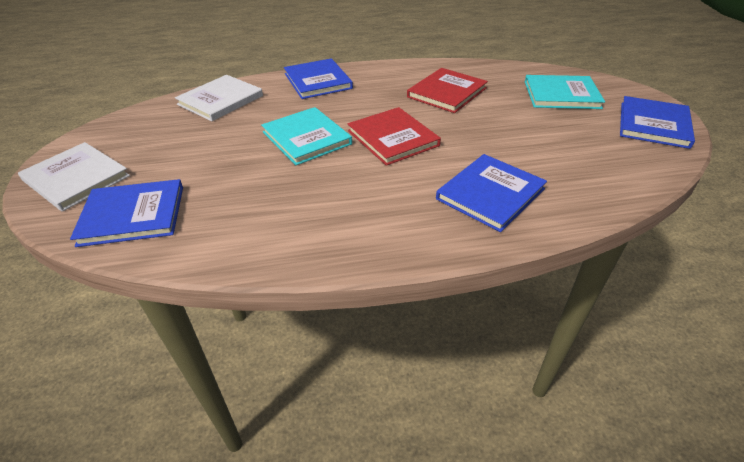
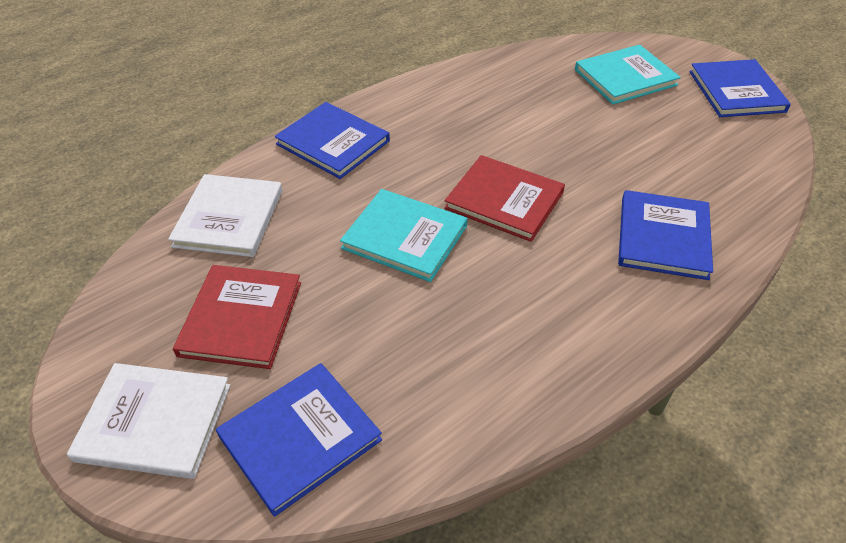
camera: 30 degrees left, 5 degrees up
(447, 92) = (505, 112): red book -> red book (241, 318)

